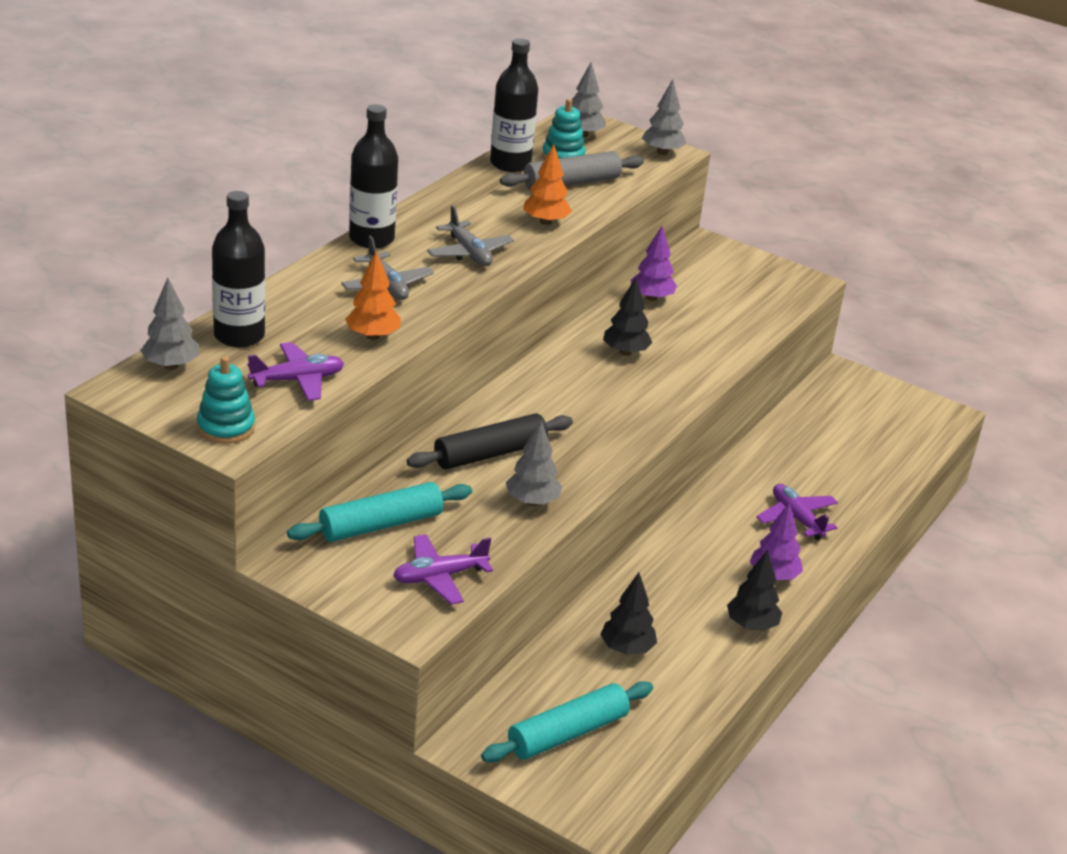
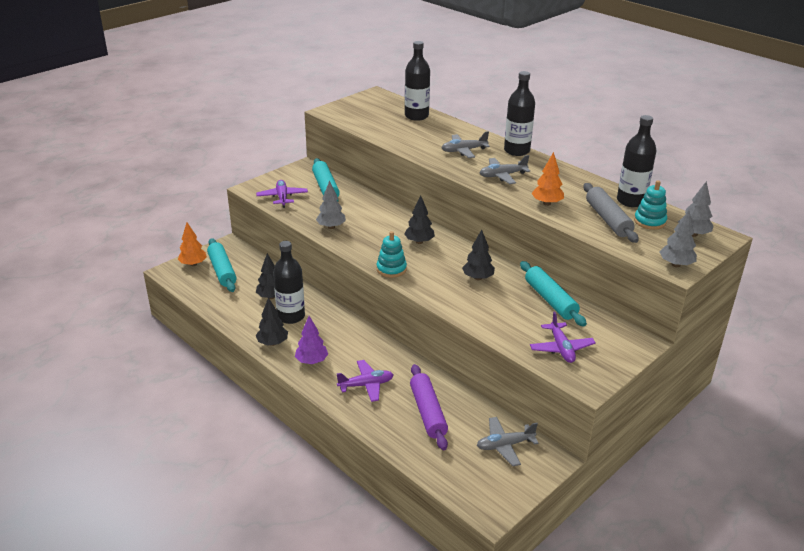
camera: 105 degrees right, 0 degrees up
(171, 365) = (393, 103): grey tree -> none
(226, 427) = (341, 111): turquoise stacking toy -> turquoise stacking toy (391, 269)
(297, 380) = (375, 126): purple plane -> purple plane (561, 348)
(373, 336) = (412, 144): orange tree -> orange tree (193, 264)
(490, 454) = (375, 220): black rolling pin -> none
(545, 406) = (419, 242): none -> black tree
(651, 298) = (550, 300): purple tree -> turquoise rolling pin
(672, 615) = (291, 316): none -> black bottle
(819, 462) = (428, 412): none -> purple rolling pin
(841, 404) = (505, 445): none -> grey plane

